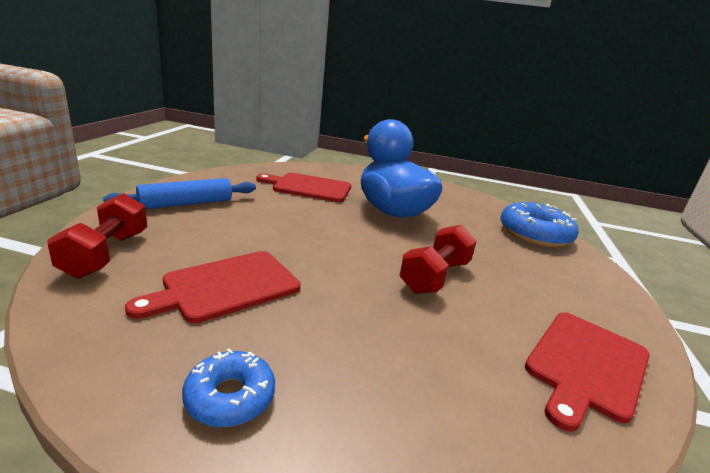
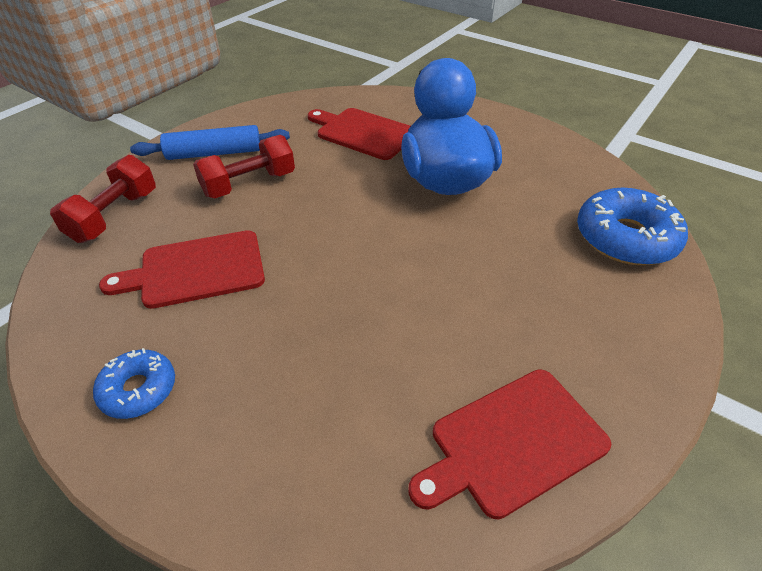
camera: 25 degrees right, 20 degrees up
(435, 276) = (423, 289): red dumbbell -> red dumbbell (249, 184)

